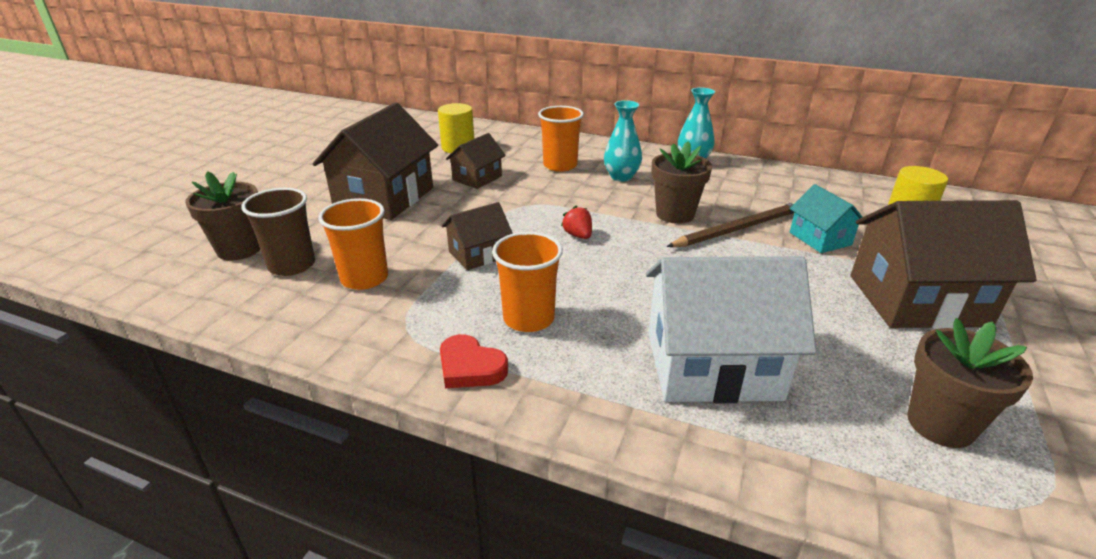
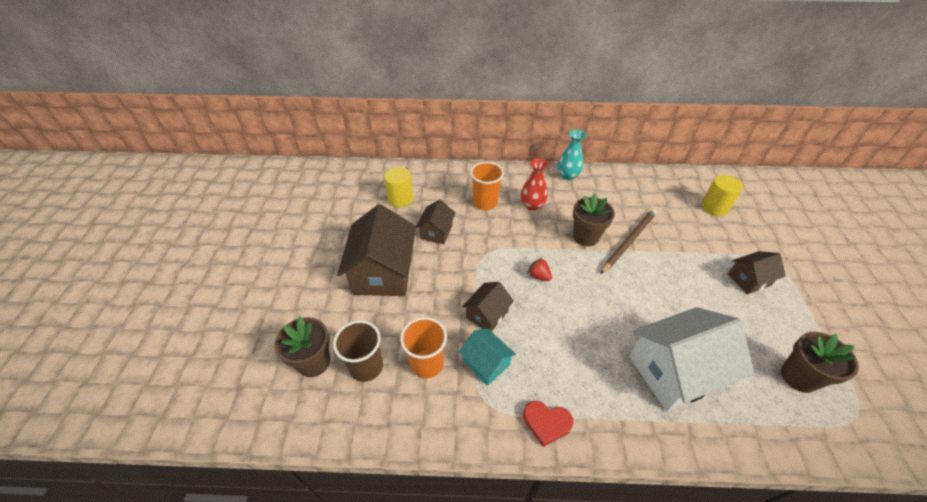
camera: 20 degrees left, 15 degrees up
(528, 318) = (554, 366): orange cup -> none
(621, 177) = (532, 205): turquoise vase -> red vase
(820, 239) = (677, 238): turquoise house -> turquoise house (486, 363)
(917, 300) = (749, 279): brown house -> brown house, size x0.52

